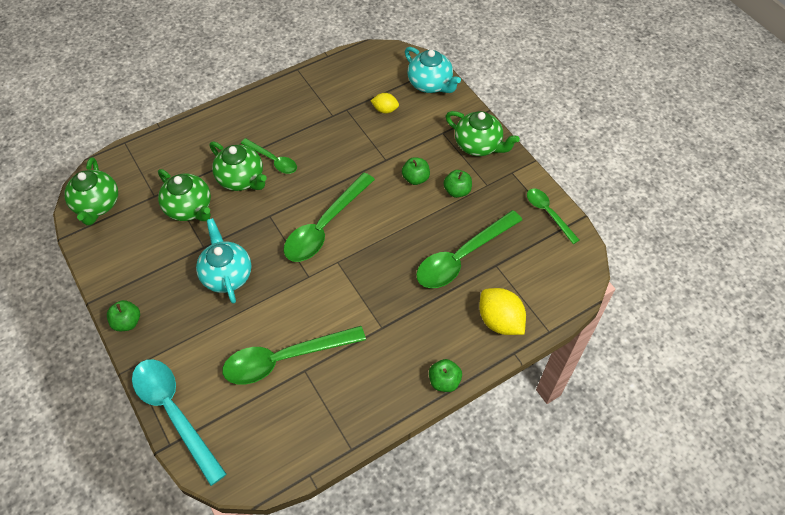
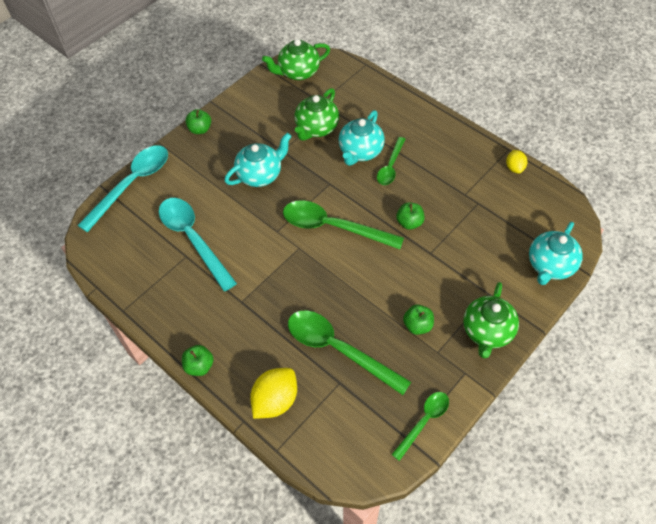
camera: 75 degrees right, 0 degrees up
(241, 179) = (360, 151): green teapot -> turquoise teapot
(285, 359) = (193, 239): green spoon -> turquoise spoon
(385, 110) = (493, 235): yellow lemon -> yellow lemon (514, 168)
(415, 178) = (418, 284): green apple -> green apple (409, 222)

